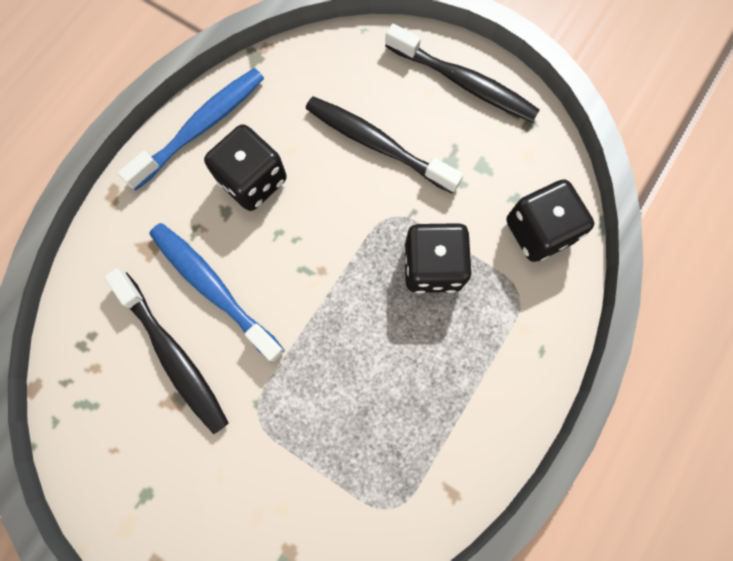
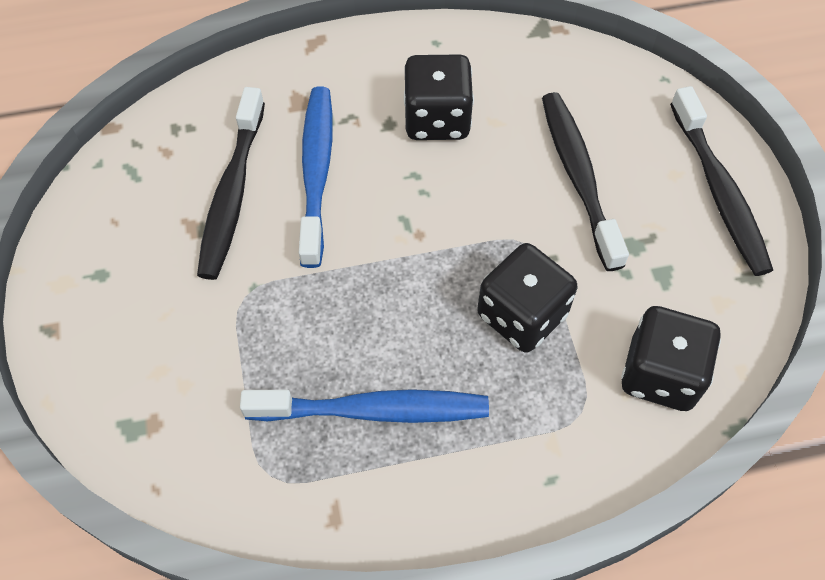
camera: 45 degrees right, 15 degrees down
(202, 127) = (438, 48): blue toothbrush -> blue toothbrush (374, 410)

